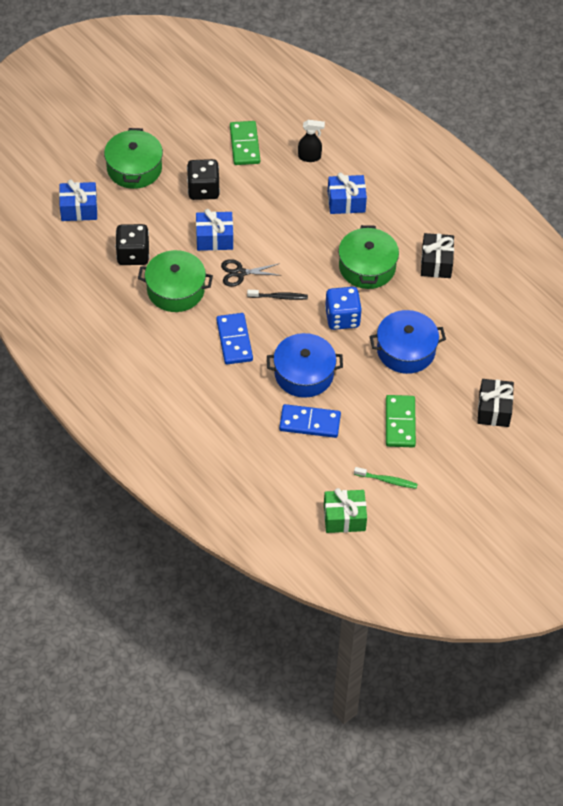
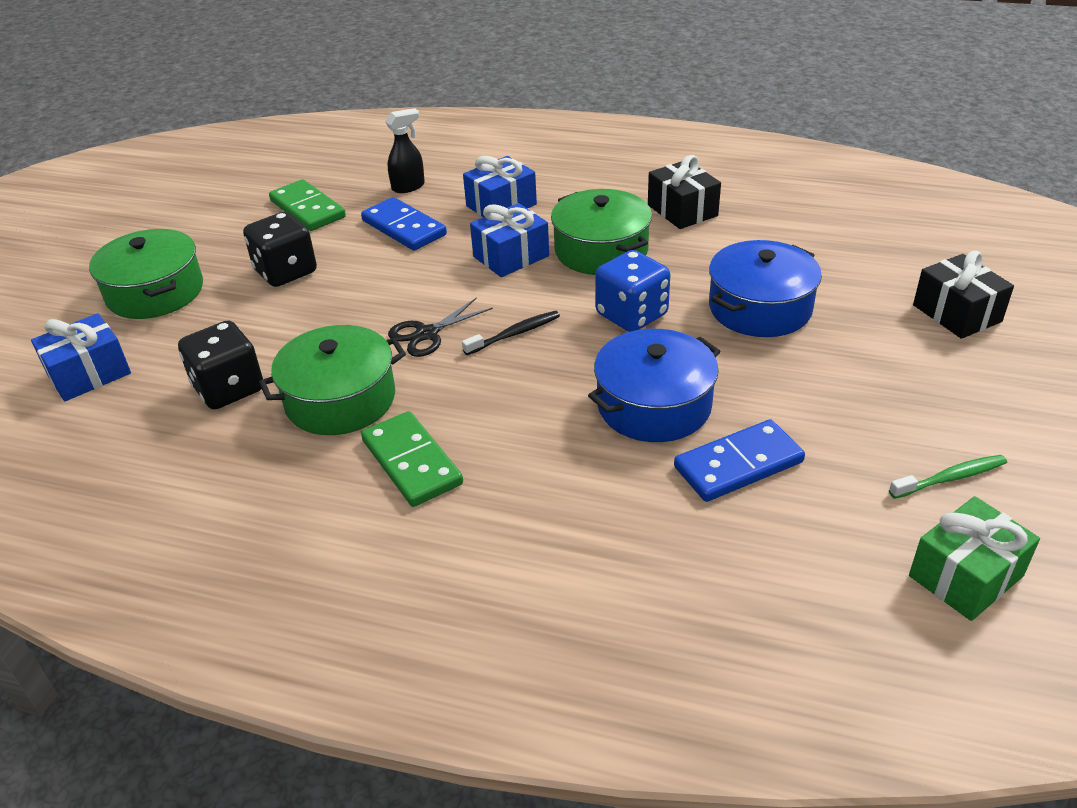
camera: 30 degrees left, 15 degrees down
(214, 238) = (350, 314): blue gift -> blue gift (511, 256)
(234, 340) = (499, 417): blue domino -> blue domino (404, 228)
(400, 423) = (864, 392): green domino -> green domino (411, 462)

